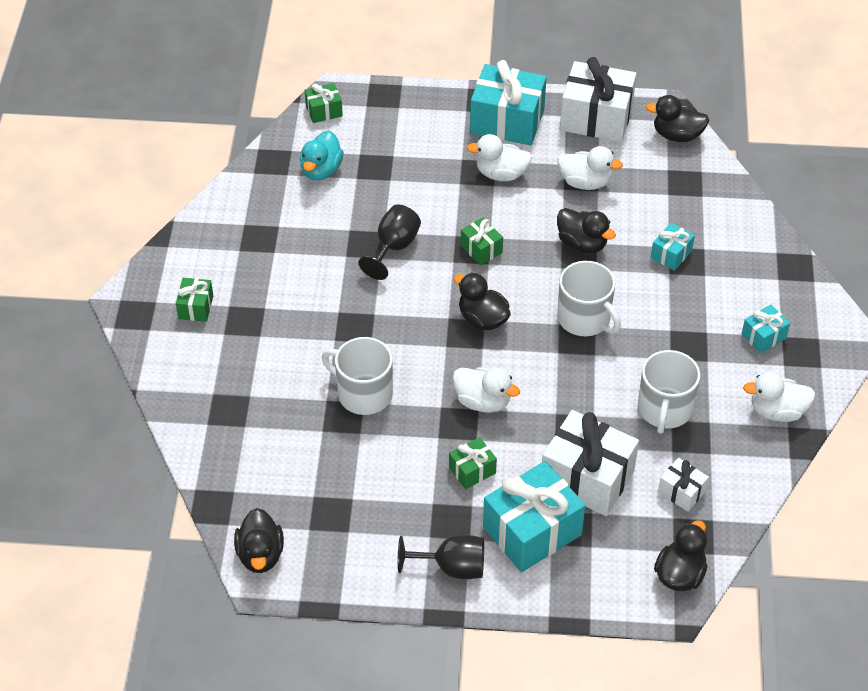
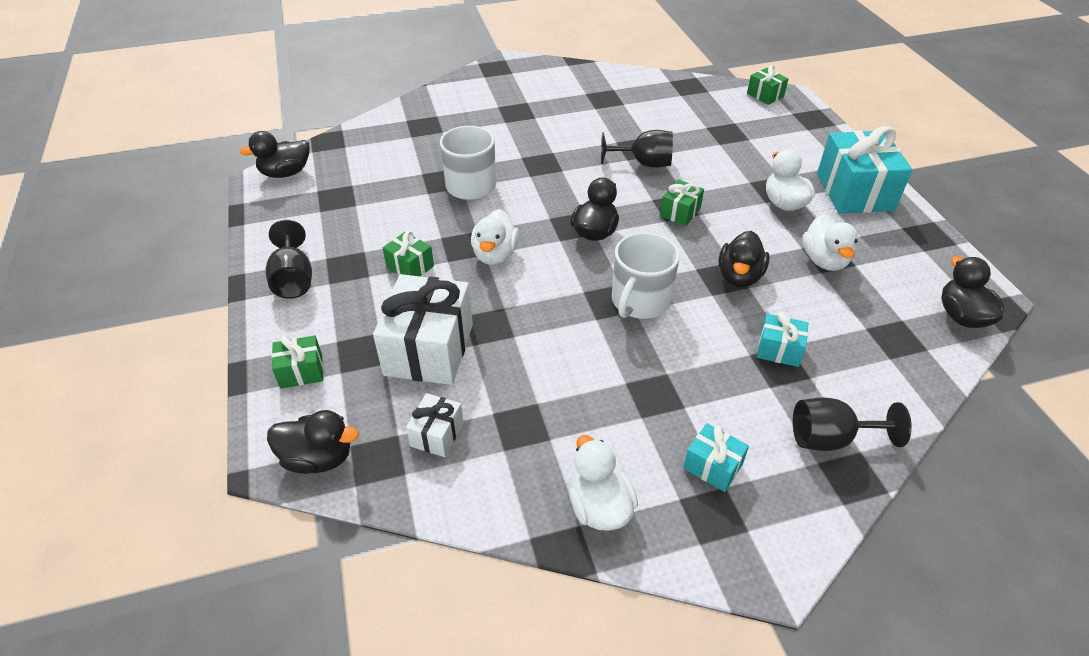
camera: 70 degrees right, 5 degrees down
(196, 307) = (516, 89): green gift -> green gift (301, 371)
(321, 170) = (699, 109): turquoise duck -> none
(532, 531) = (349, 323): turquoise gift -> none
(596, 118) = (920, 248): white gift -> none
(664, 409) = (549, 393): white mug -> none
(761, 263) = (830, 438): none -> black goblet

